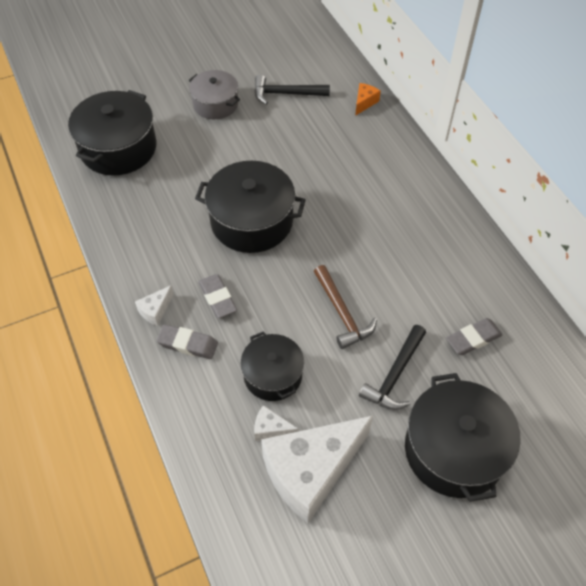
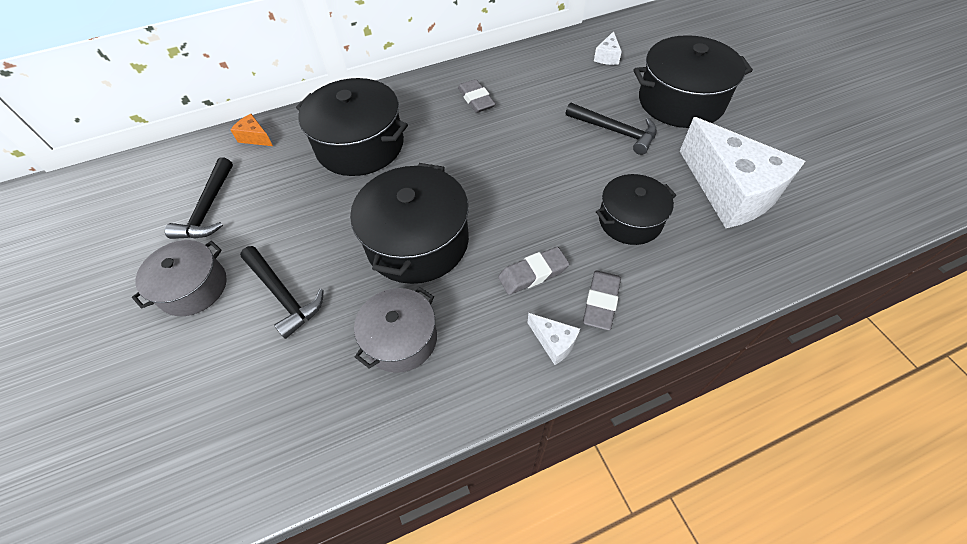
camera: 85 degrees left, 0 degrees up
(118, 148) = (238, 422): black pot -> black pot (360, 145)
(166, 219) = (401, 339): none -> grey pot
(207, 150) = (283, 294): none -> black hammer
(271, 429) = (693, 221): white cheese -> white cheese (607, 57)
(342, 313) = (548, 165): brown hammer -> none
(473, 339) = (571, 83): grey eraser -> grey eraser (476, 99)

